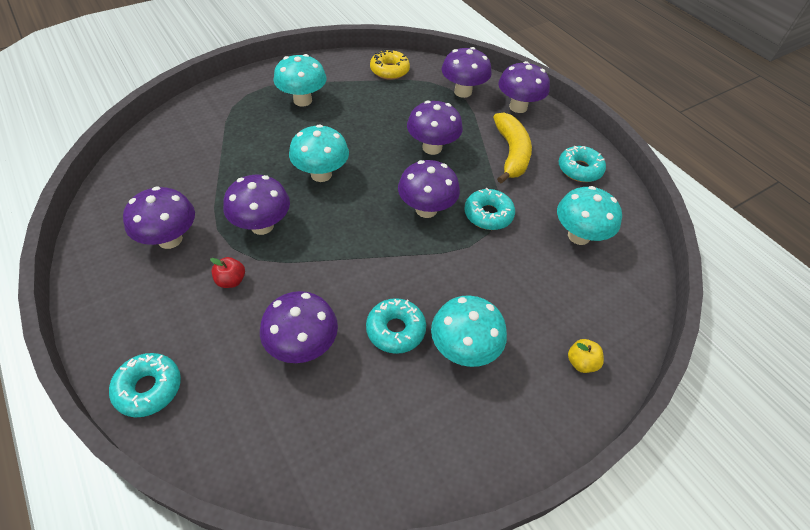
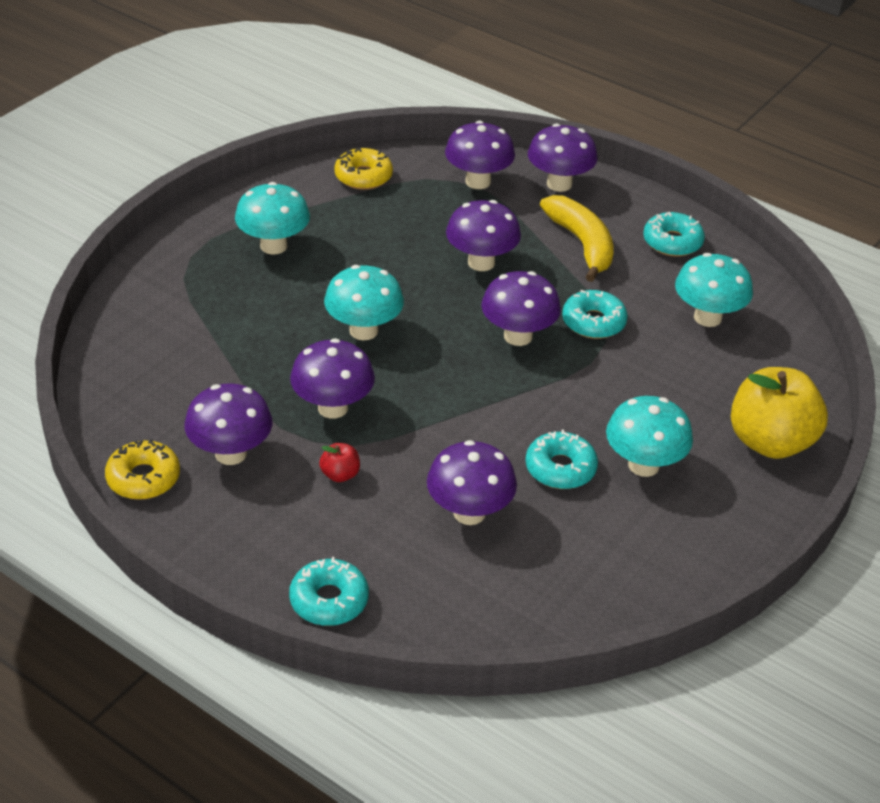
camera: 20 degrees left, 10 degrees down
(100, 240) = (143, 478): none -> yellow donut
(581, 362) = (770, 442): yellow apple -> yellow apple, size x2.39

